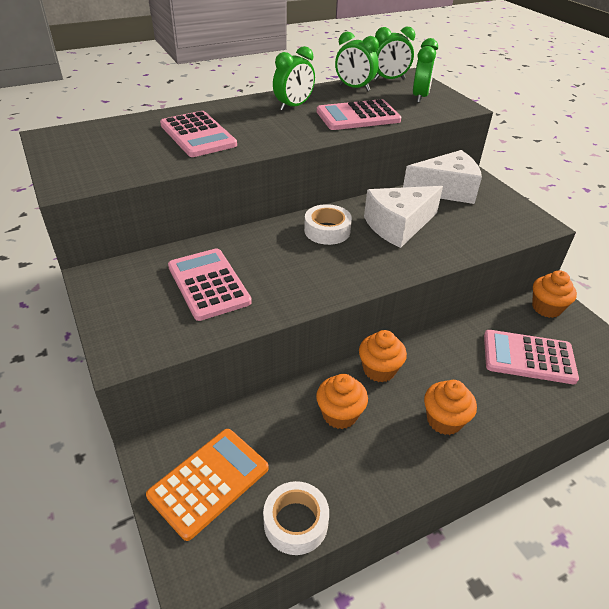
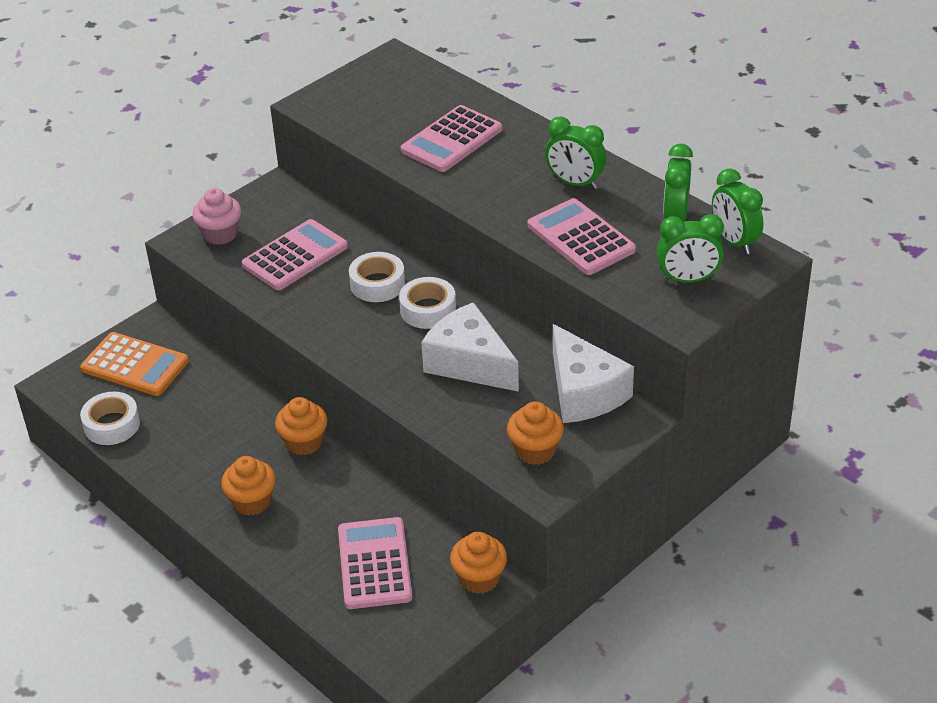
camera: 75 degrees right, 0 degrees up
(134, 326) = (220, 234): none -> pink cupcake
(279, 247) = (377, 284): none -> white tape
(340, 414) = (233, 426): orange cupcake -> orange cupcake (535, 451)

